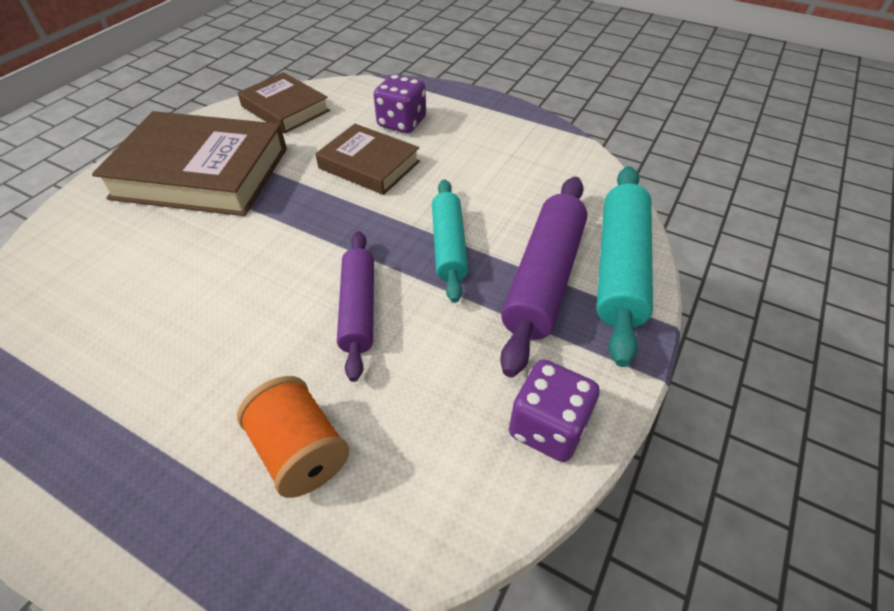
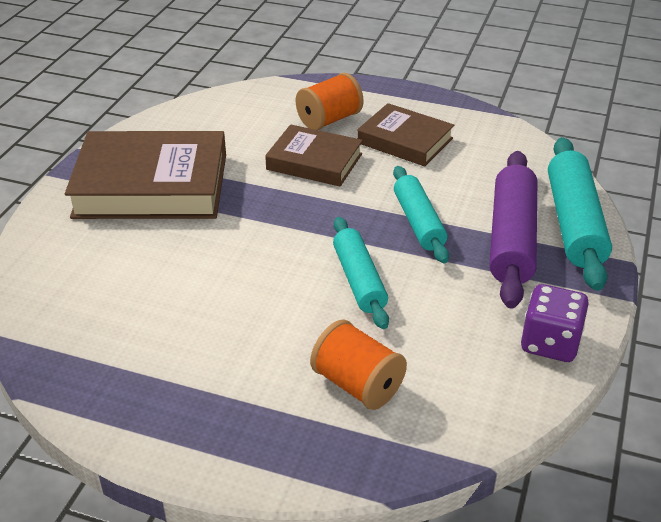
camera: 10 degrees left, 10 degrees down
(285, 108) = (204, 117): brown book -> brown book (405, 141)
(358, 309) = (359, 280): purple rolling pin -> turquoise rolling pin
(402, 123) = (329, 120): purple dice -> orange spool

